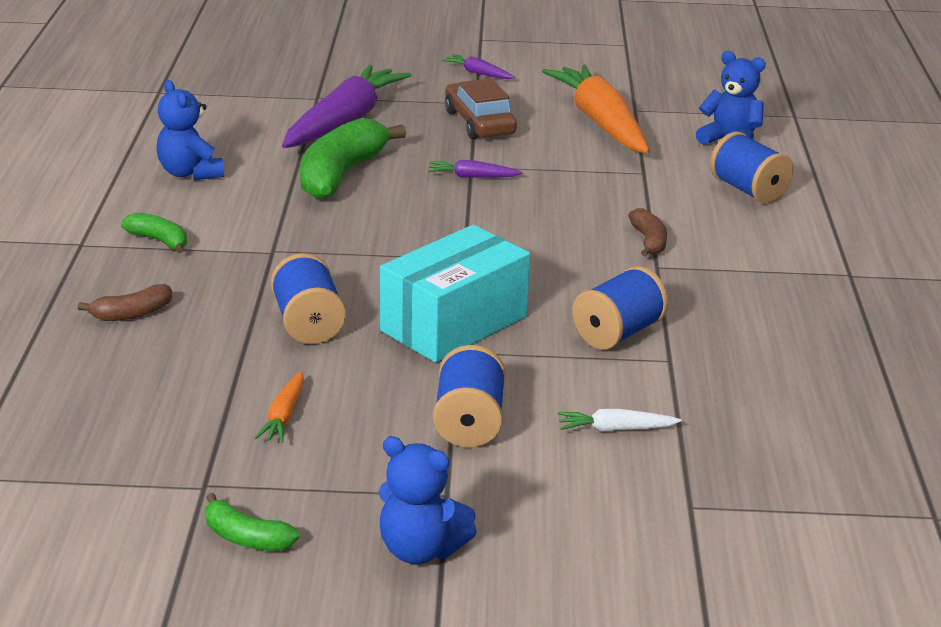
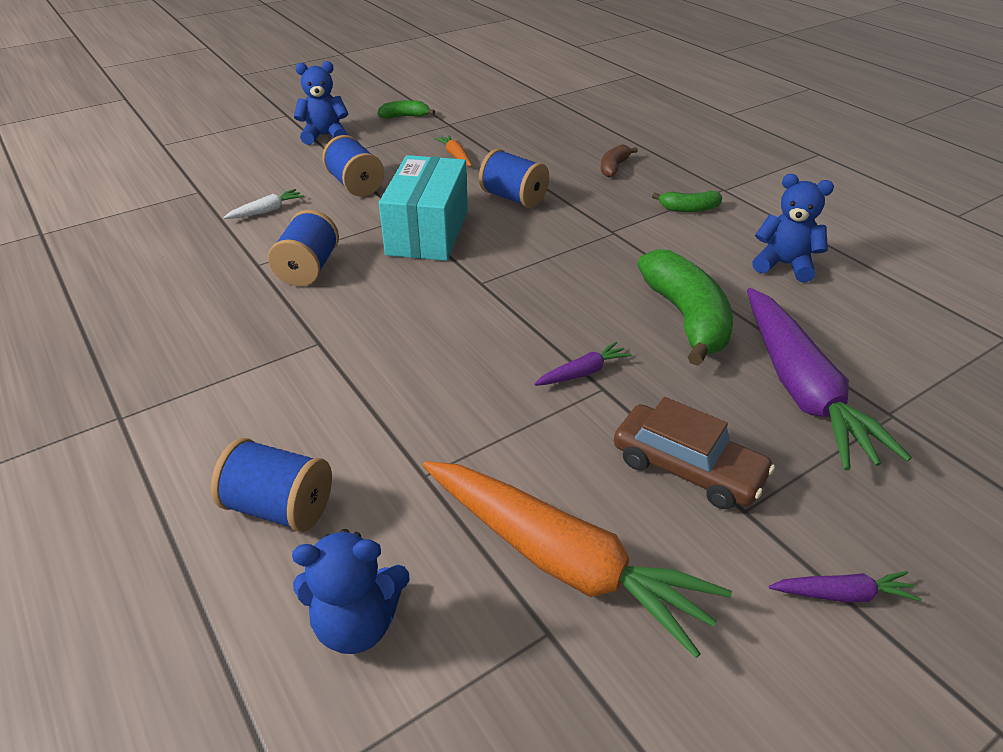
camera: 145 degrees right, 10 degrees up
(648, 241) = (345, 368): brown banana -> none

